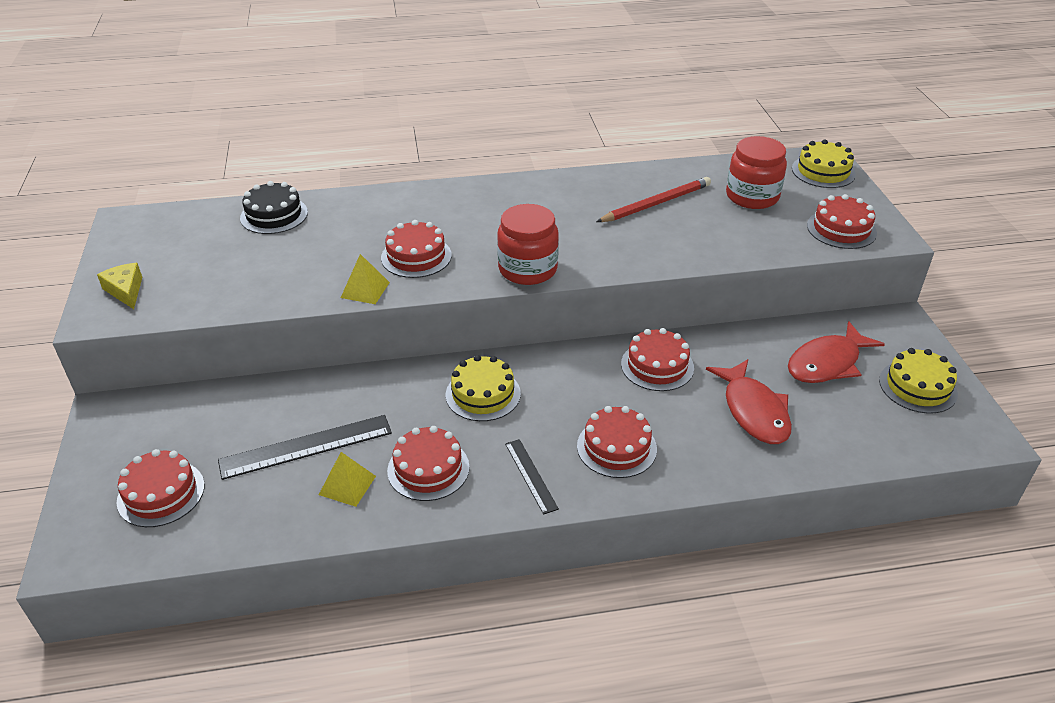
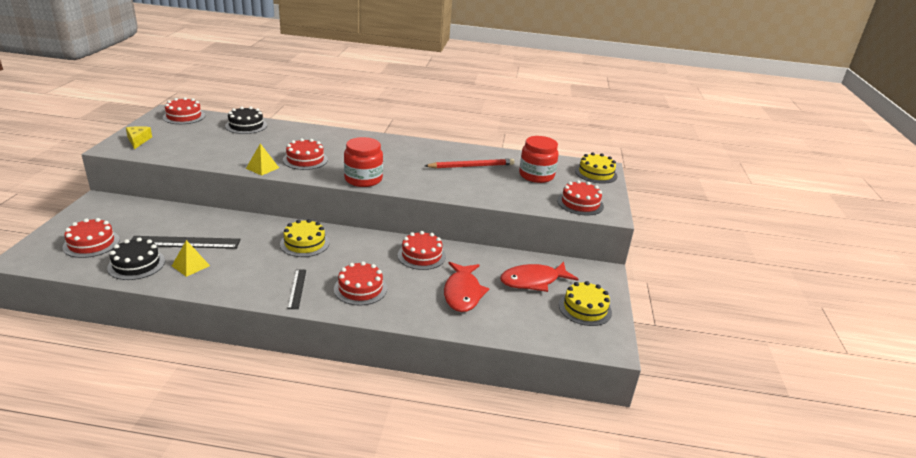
camera: 15 degrees right, 10 degrees down
(263, 509) = (136, 264): none -> black cake
(428, 469) = (241, 270): red cake -> red cake (184, 116)

